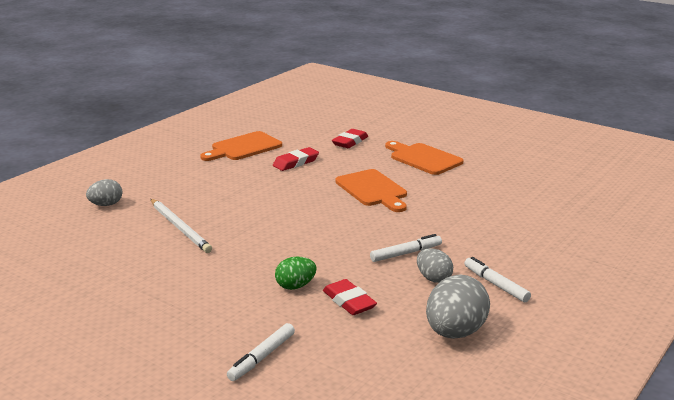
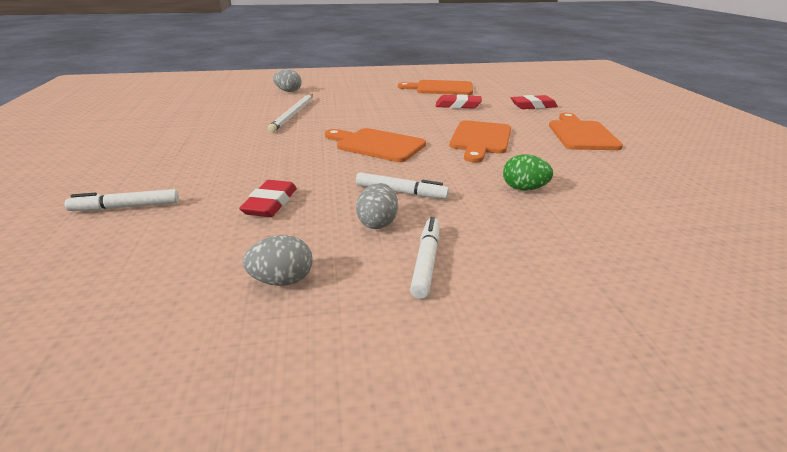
camera: 45 degrees right, 5 degrees up
(295, 286) = (266, 175): green egg -> green egg (524, 189)
(315, 226) = (376, 145): none -> orange cutting board
(455, 332) = (282, 280): grey egg -> grey egg, size x0.59

